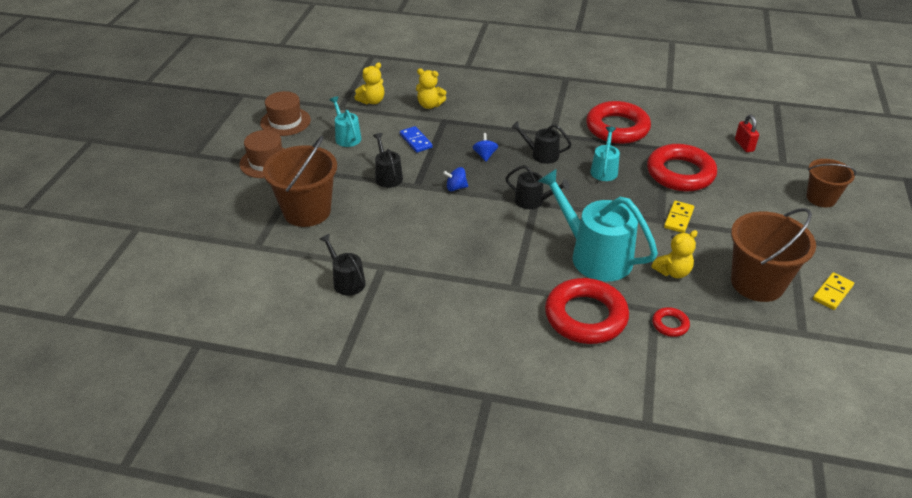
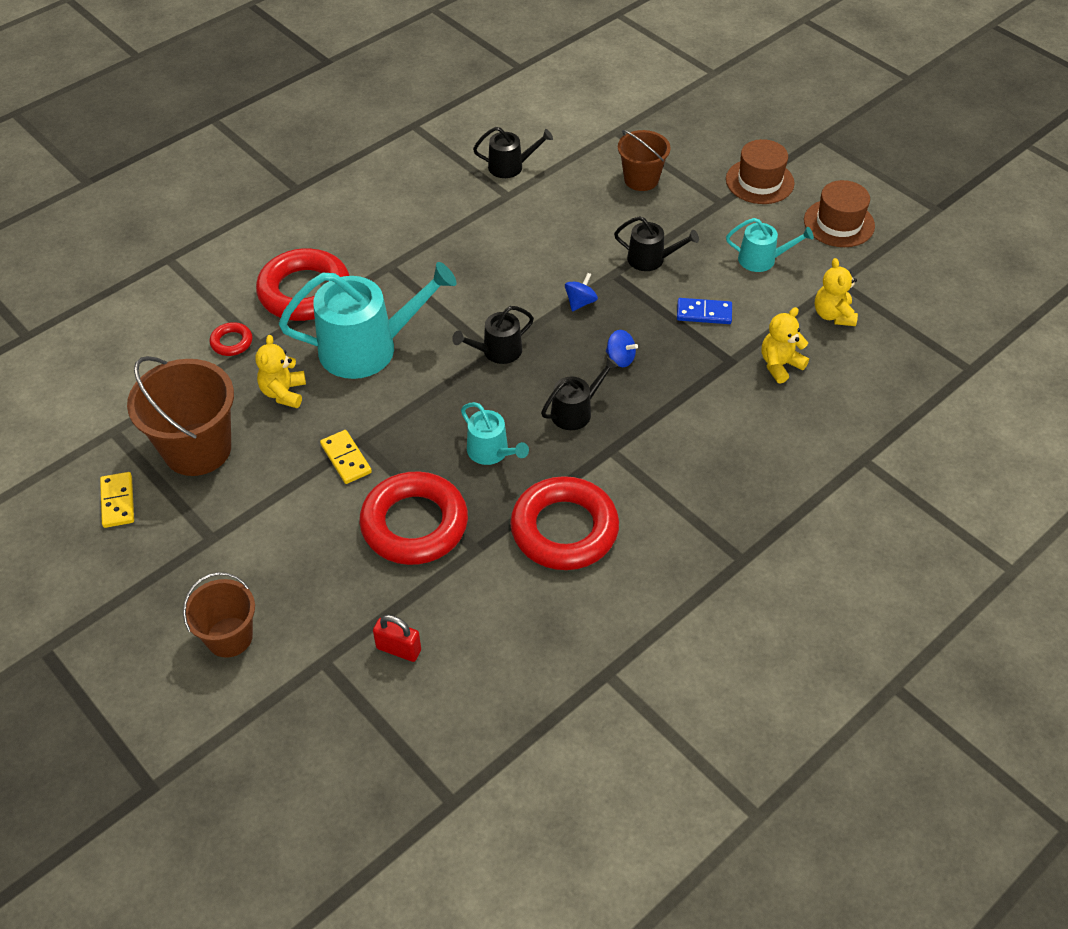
camera: 125 degrees right, 10 degrees up
(307, 211) = (641, 179): brown bucket -> brown bucket, size x0.61

